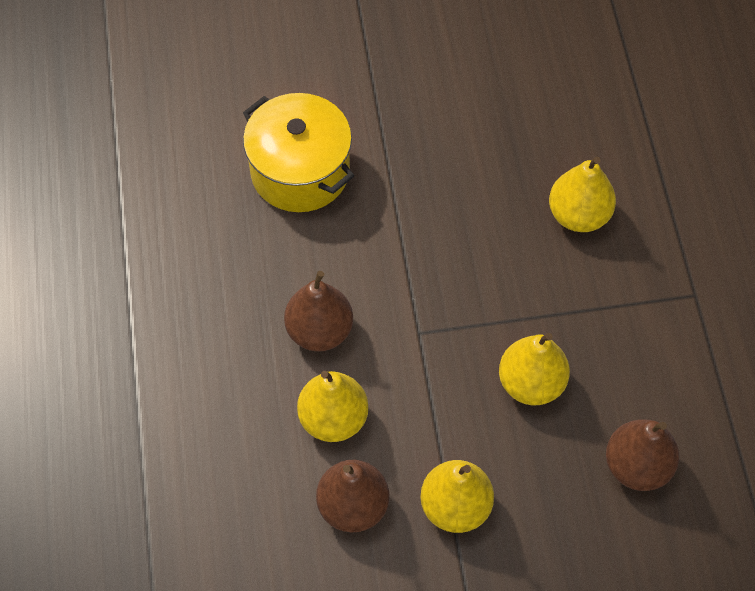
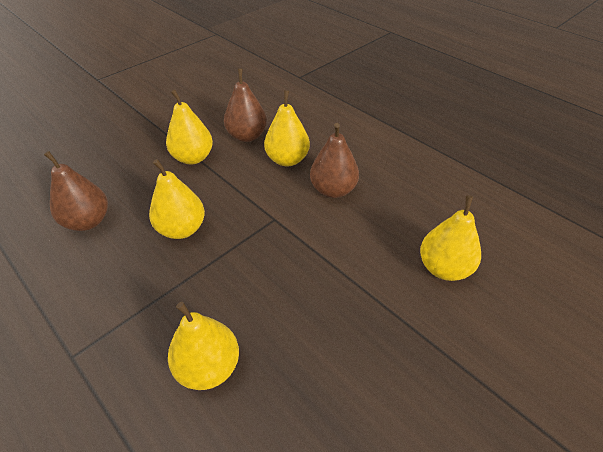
camera: 145 degrees right, 15 degrees down
(300, 171) = (444, 268): yellow pot -> yellow pear

